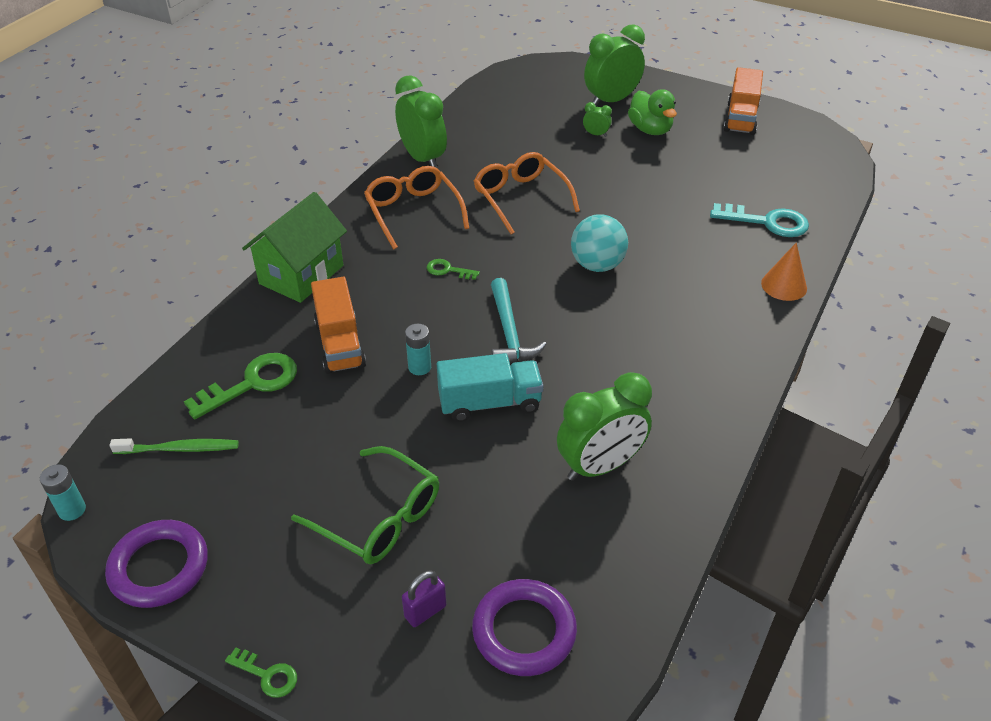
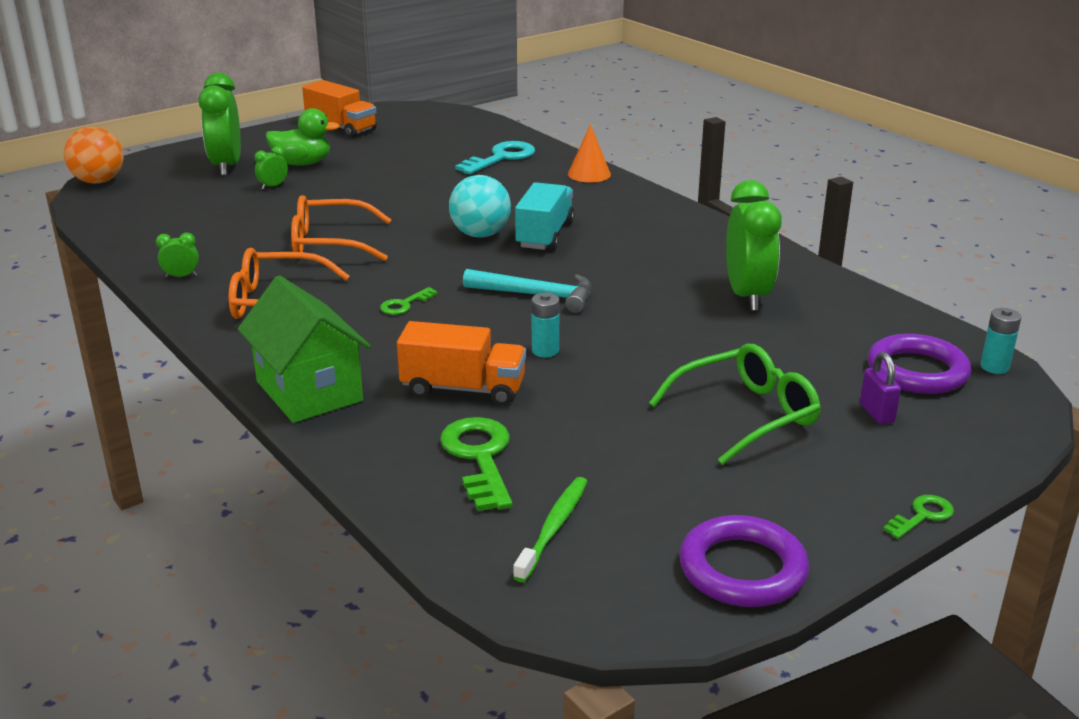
camera: 65 degrees left, 15 degrees down
(72, 510) = (604, 631): turquoise battery -> turquoise battery (994, 367)
(423, 159) = (181, 276): green clock -> green clock, size x0.43
(490, 403) = (629, 326): turquoise truck -> turquoise truck (545, 235)
(538, 65) = (99, 181): none -> orange ball

